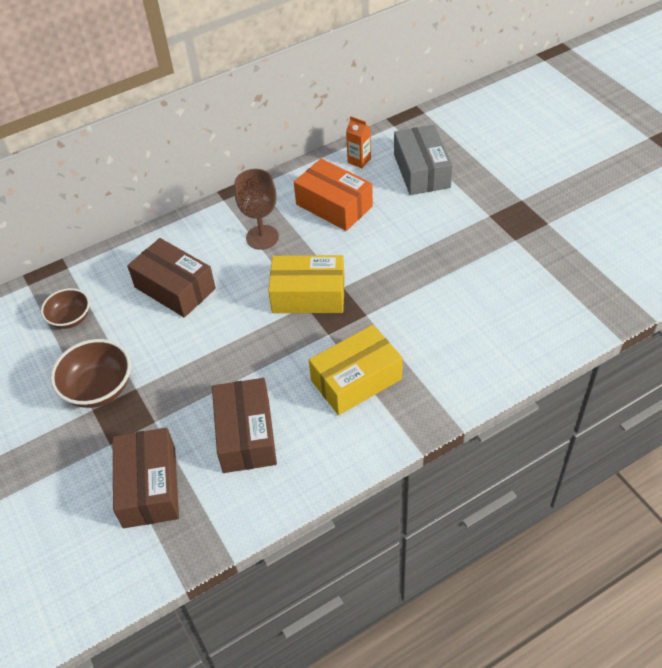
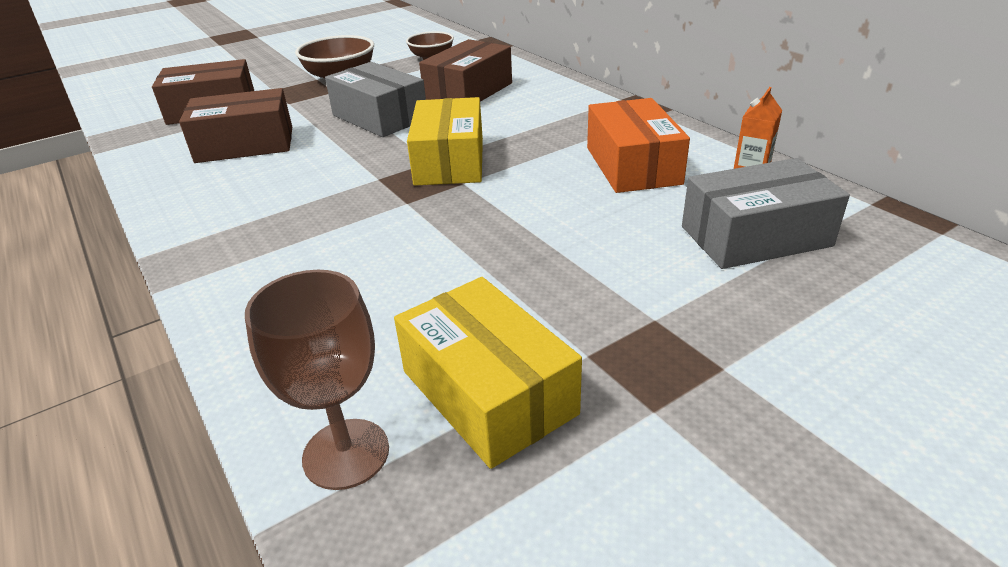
camera: 85 degrees right, 15 degrees down
(213, 345) = (379, 117): none -> grey box
(262, 237) = (555, 125): brown goblet -> brown goblet (346, 453)
(334, 205) = (632, 165): orange box -> orange box turned 45 degrees counterclockwise
(356, 380) = (291, 202): yellow box -> yellow box (488, 392)

